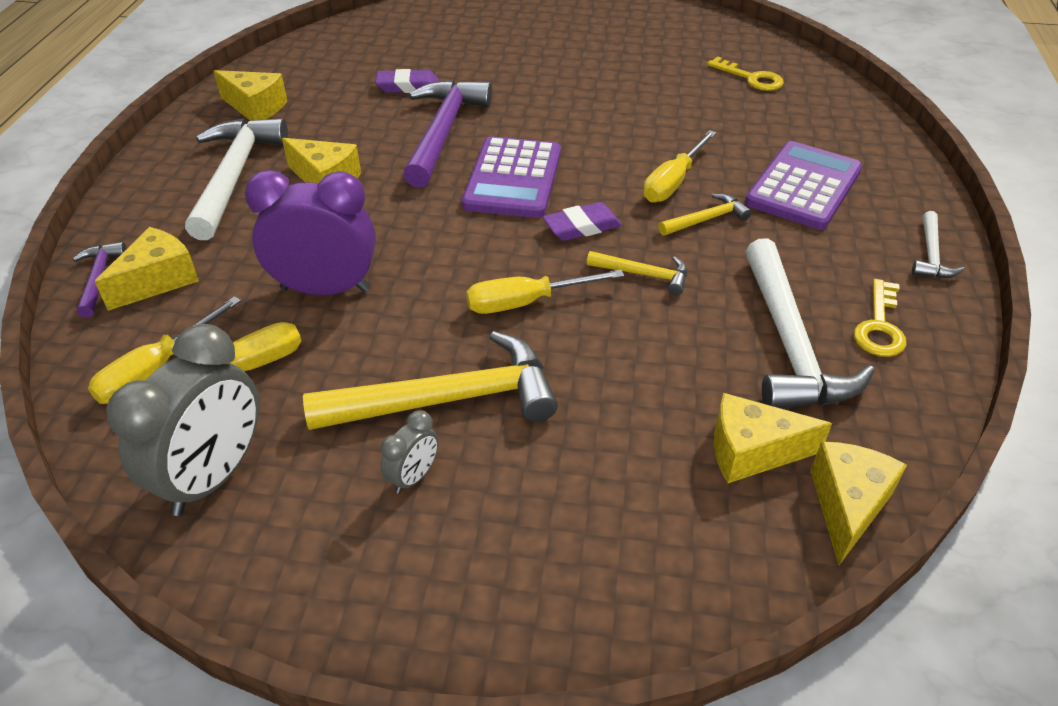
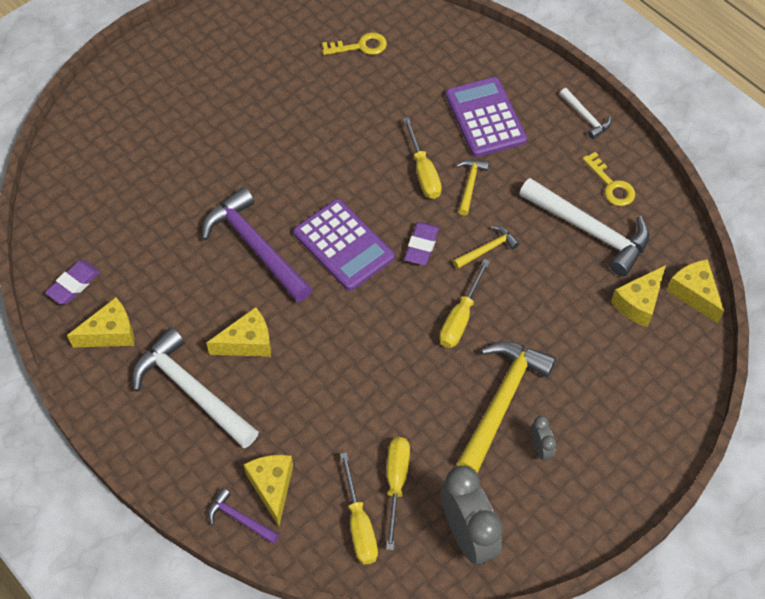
camera: 50 degrees left, 15 degrees up
(325, 289) = (362, 405): purple clock -> none
(408, 86) = (176, 229): purple eraser -> purple eraser (74, 284)

